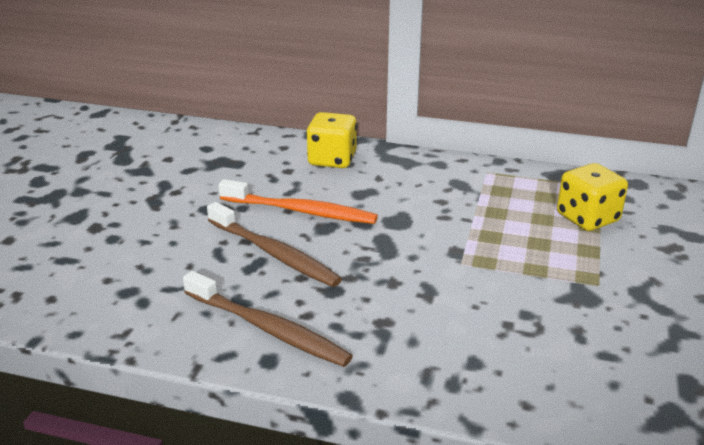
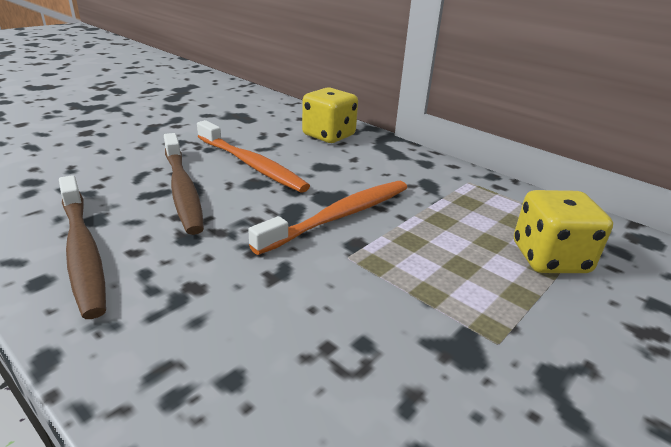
camera: 25 degrees right, 0 degrees up
(423, 234) = (339, 216): none -> orange toothbrush

